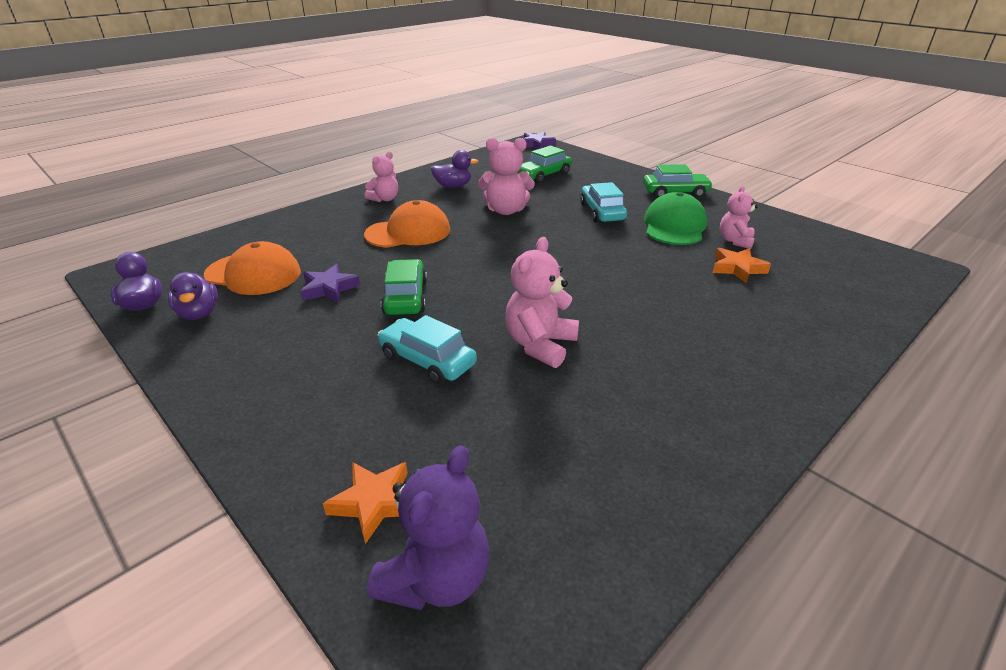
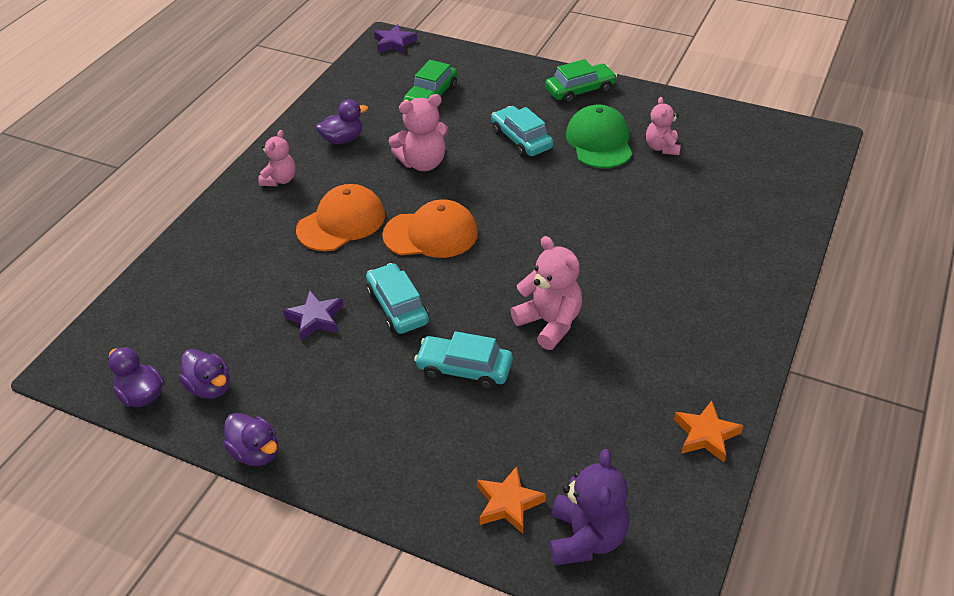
camera: 20 degrees left, 10 degrees up
(182, 373) = (256, 452): none -> purple duck
(253, 274) = (222, 324): orange cap -> orange cap (431, 234)
(405, 297) = (397, 307): green car -> turquoise car
(540, 345) = (549, 323): pink teddy bear -> pink teddy bear turned 135 degrees clockwise
(737, 268) = (676, 184): orange star -> orange star (706, 435)

